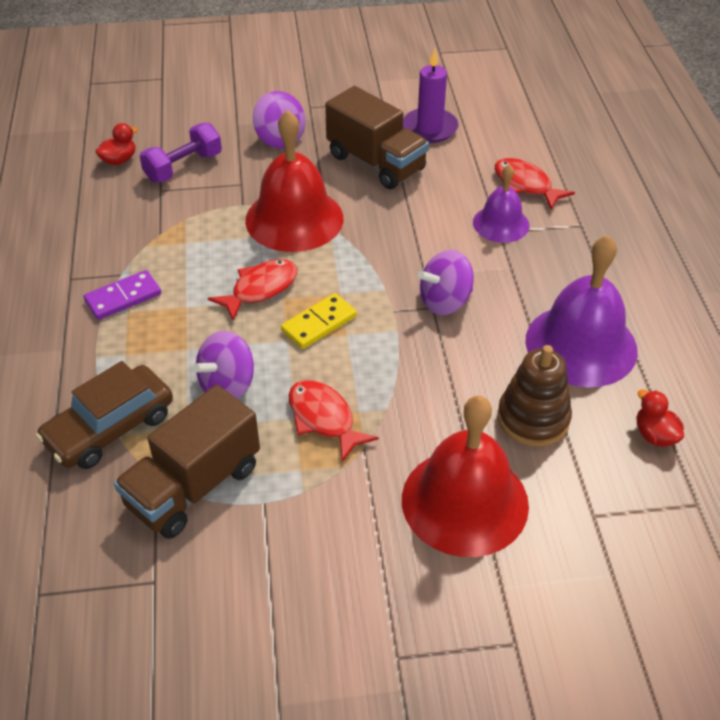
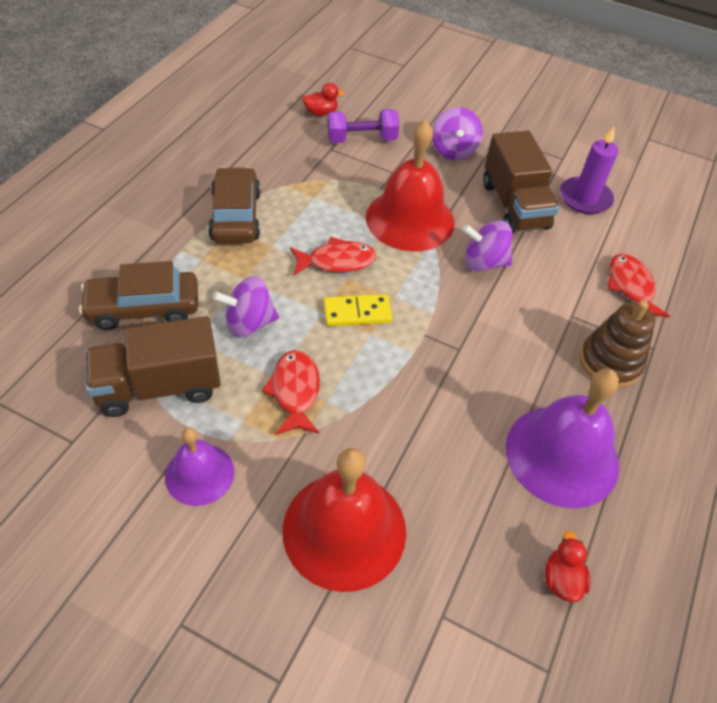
camera: 30 degrees right, 5 degrees up
(123, 297) = (236, 216): purple domino -> brown car
(445, 301) = (473, 350): purple spinning top -> purple spinning top (484, 263)
(501, 223) = (579, 309): purple bell -> purple bell (199, 474)
(533, 418) = (463, 495): brown stacking toy -> brown stacking toy (610, 362)

